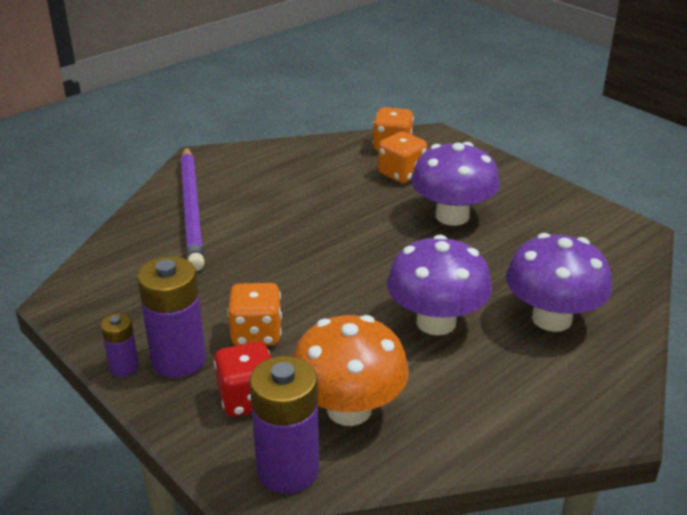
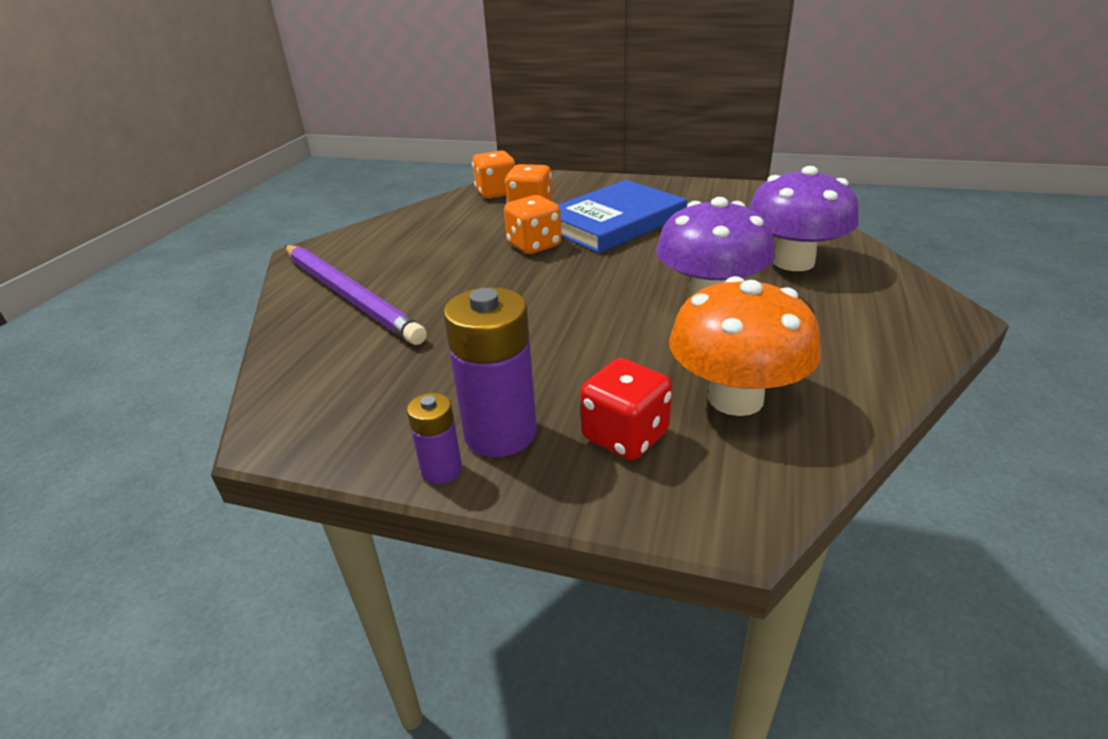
camera: 30 degrees left, 0 degrees up
(256, 334) = (556, 374): orange dice -> orange dice (534, 245)
(288, 470) = (756, 483): purple battery -> none
(452, 216) = (614, 222): purple mushroom -> blue book

